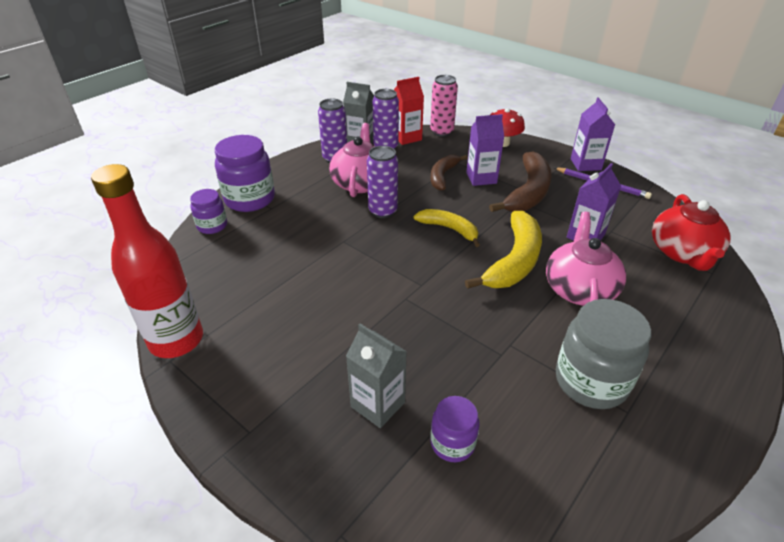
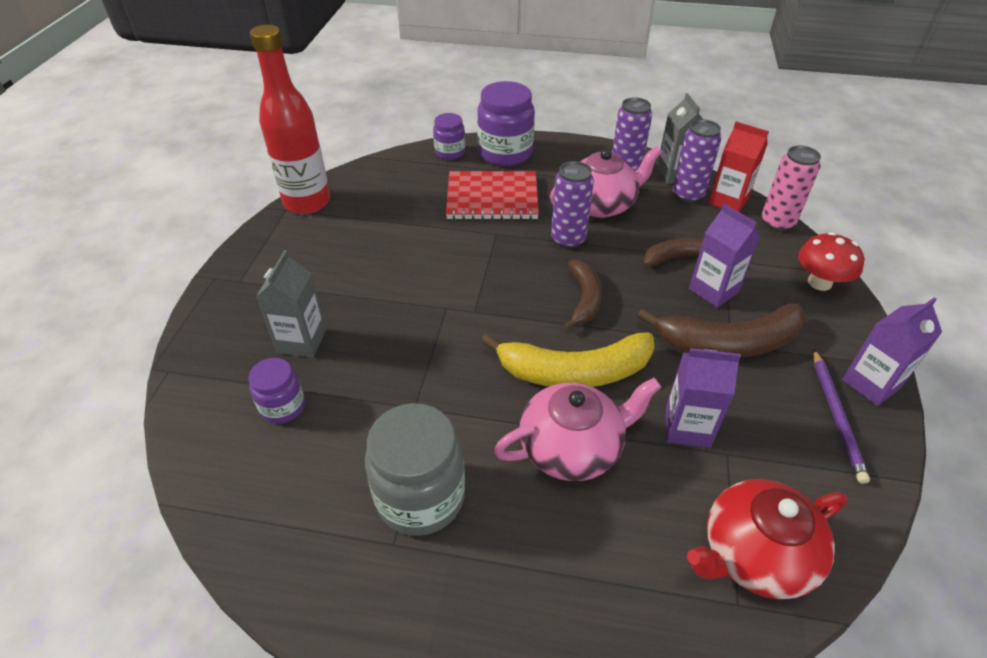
camera: 60 degrees right, 5 degrees up
(298, 227) = (492, 198): none -> red notebook
(449, 229) = (584, 299): yellow banana -> brown banana

